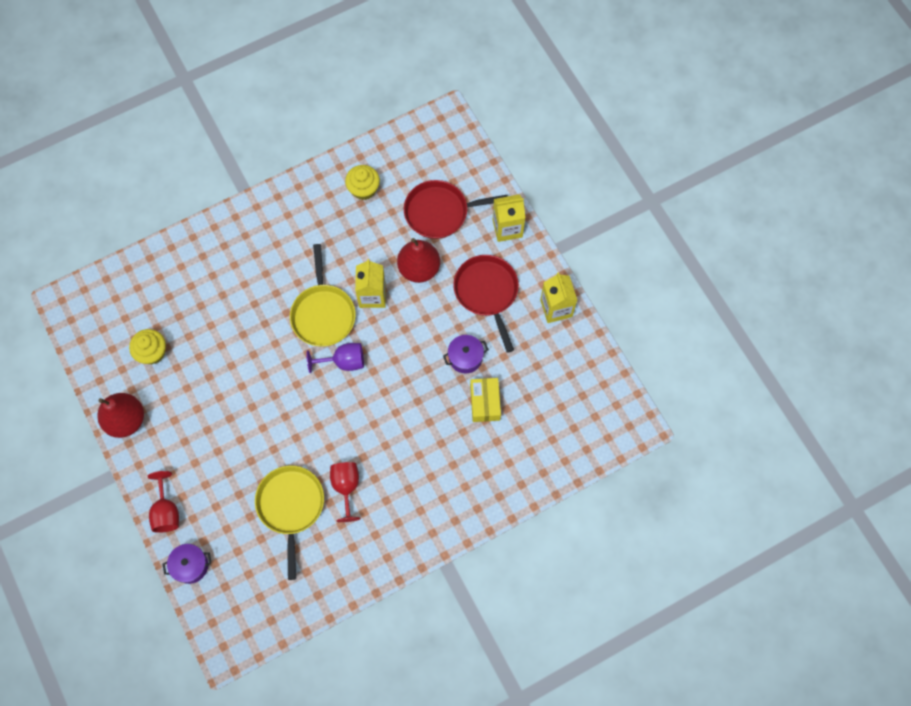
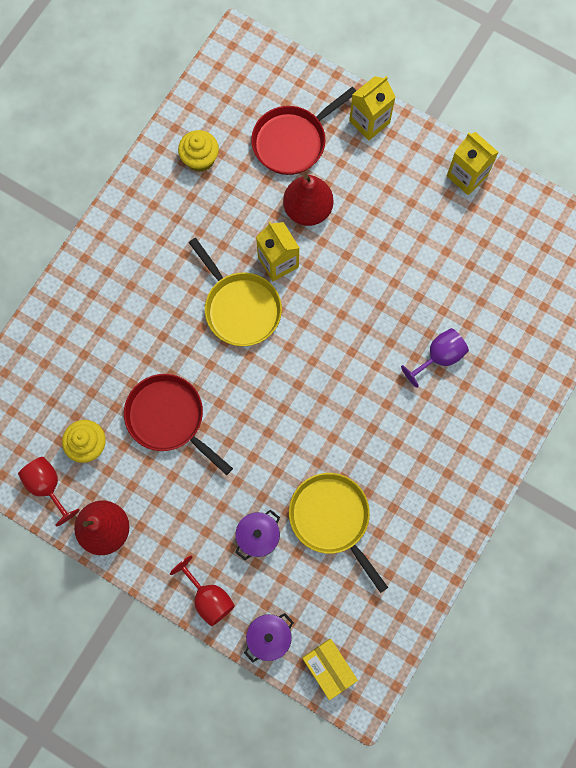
camera: 30 degrees left, 5 degrees up
(344, 361) = (292, 344): purple goblet -> purple goblet (439, 357)
(346, 487) = (374, 468): red goblet -> red goblet (47, 486)
(465, 357) = (410, 273): purple pot -> purple pot (258, 536)
(485, 402) = (457, 307): yellow box -> yellow box (329, 668)
(487, 292) = (390, 197): red pan -> red pan (169, 418)

